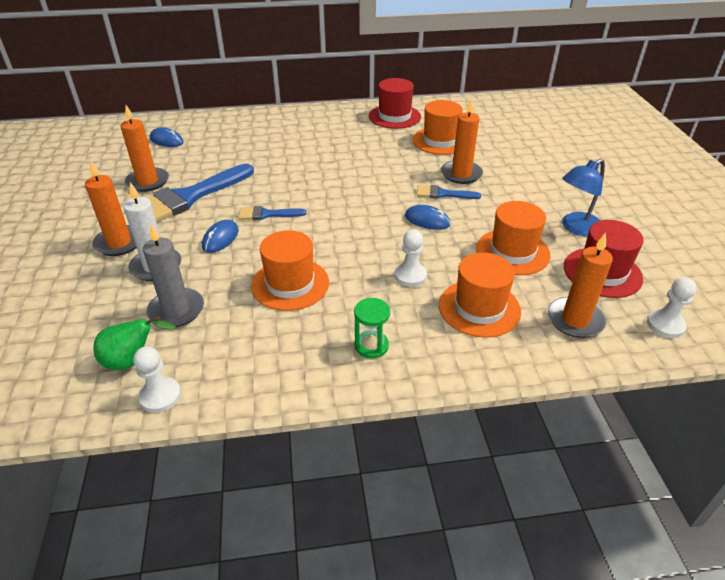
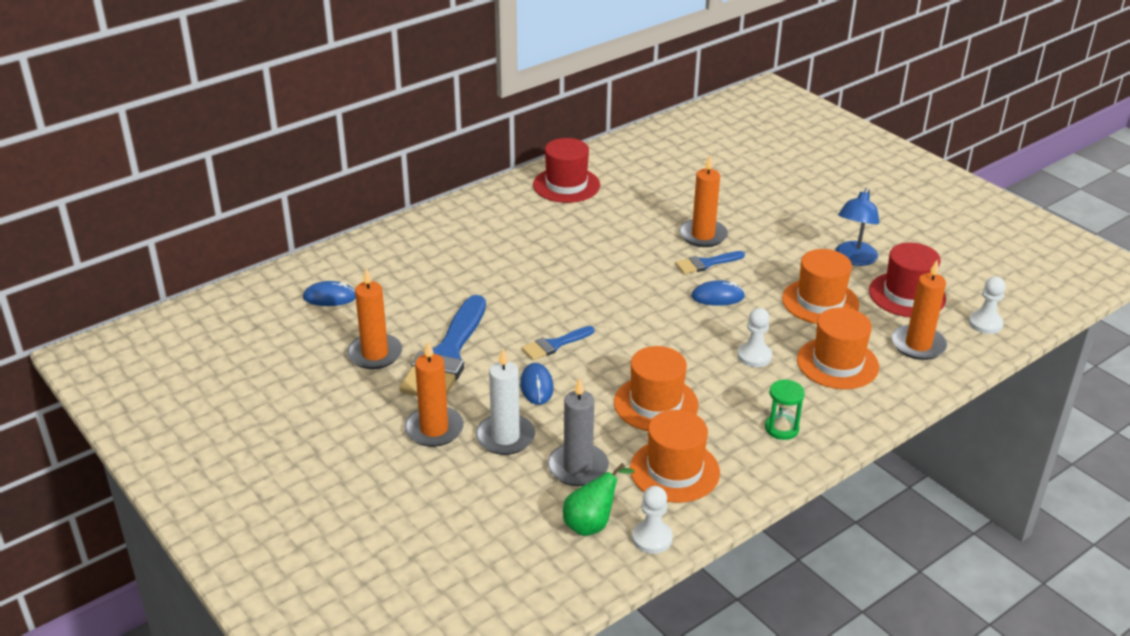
camera: 30 degrees left, 5 degrees down
(440, 141) = (645, 202): orange hat -> orange hat (674, 471)

